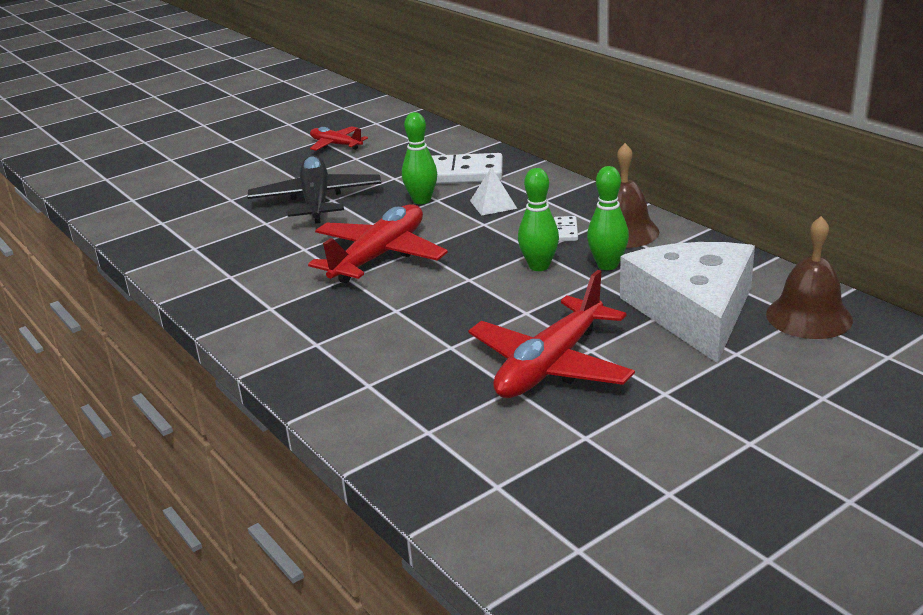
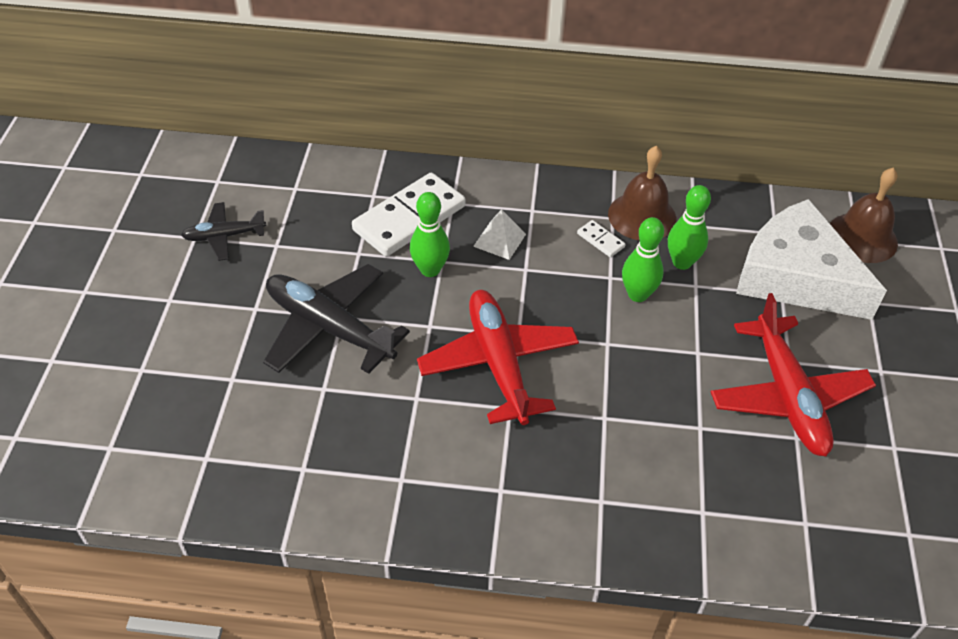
camera: 50 degrees left, 20 degrees up
(336, 145) = (224, 236): red plane -> black plane

